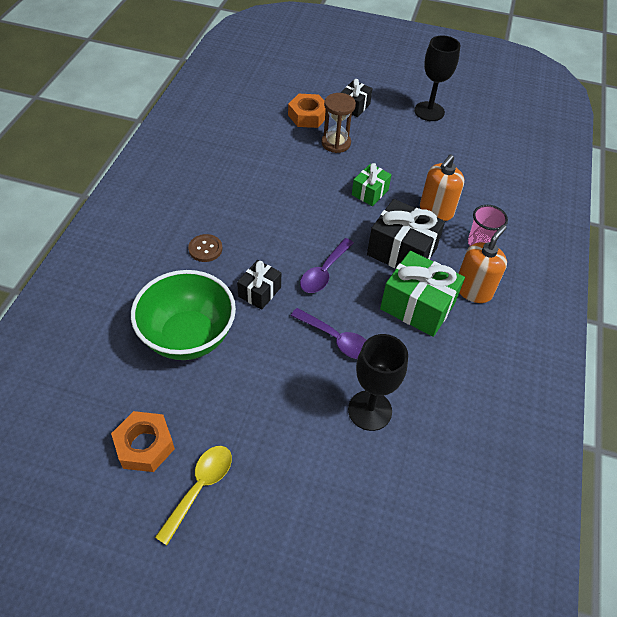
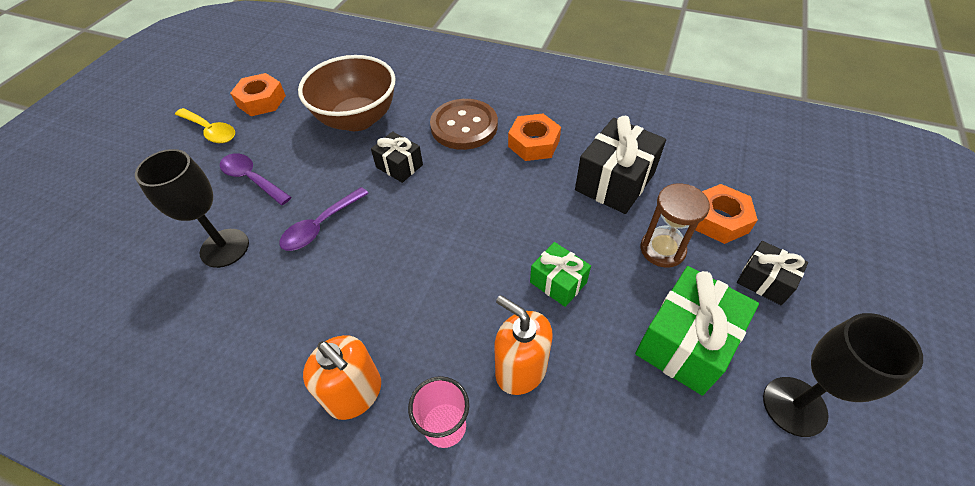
camera: 100 degrees right, 0 degrees up
(188, 337) = (357, 119): green bowl -> brown bowl
(205, 249) = (464, 126): brown button -> brown button, size x1.91
(231, 202) = (534, 143): none -> orange nut
(324, 272) = (417, 221): purple spoon -> purple spoon (252, 179)
(401, 251) = (440, 308): black gift -> black gift (614, 182)
(417, 306) = (344, 314): green gift -> green gift (685, 342)

